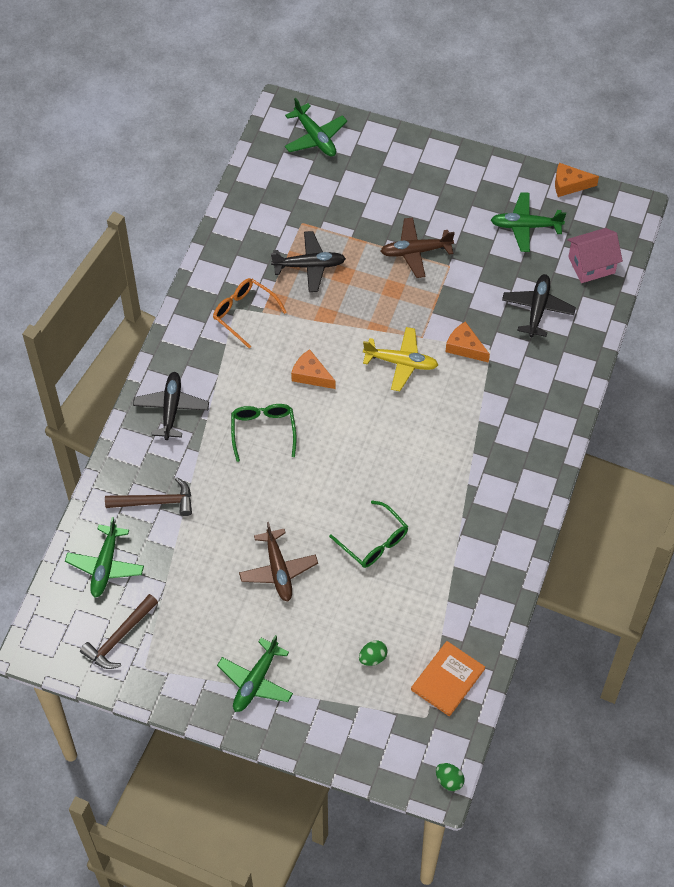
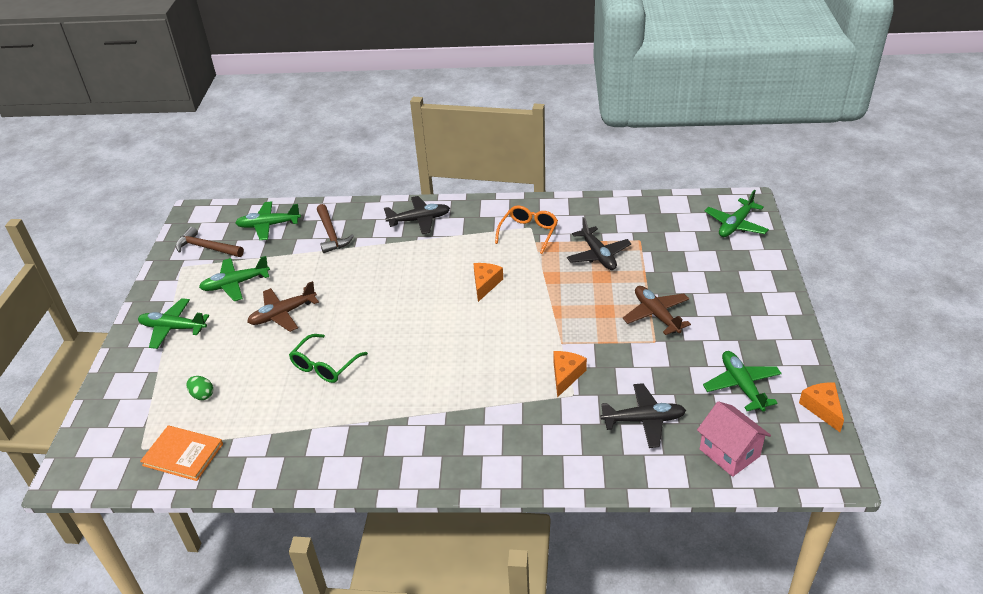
camera: 75 degrees right, 20 degrees down
(204, 612) = (235, 284): none -> green plane
(263, 430) = (418, 271): green glasses -> none
(401, 362) = (526, 336): yellow plane -> none
(449, 780) = (71, 483): green egg -> none

